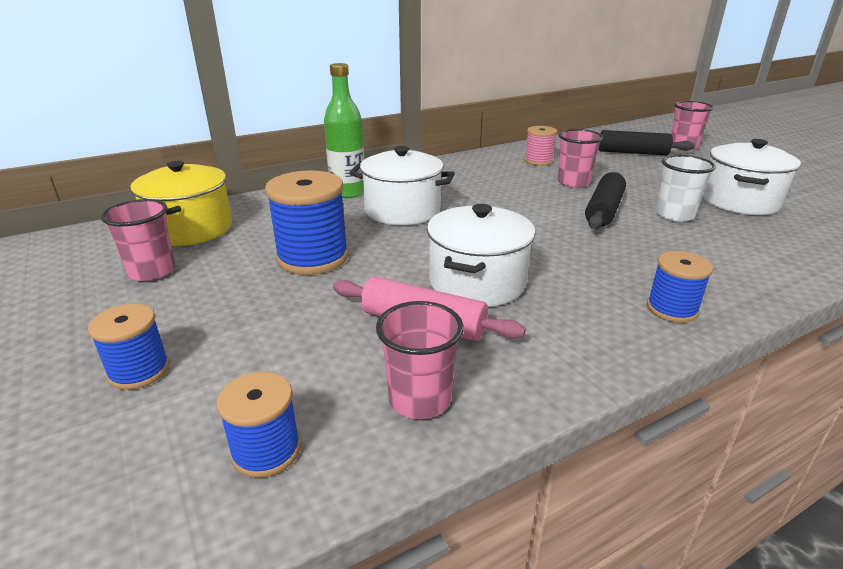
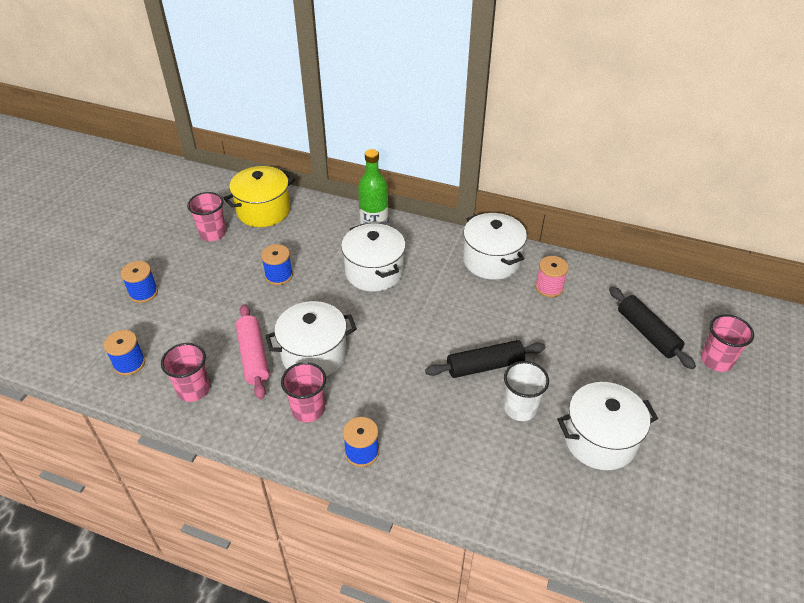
camera: 50 degrees right, 15 degrees up
(313, 257) = (279, 275): blue spool -> blue spool, size x0.59
(473, 166) = (491, 260): none -> white pot
(573, 182) = (523, 327): pink cup -> pink cup (308, 409)

